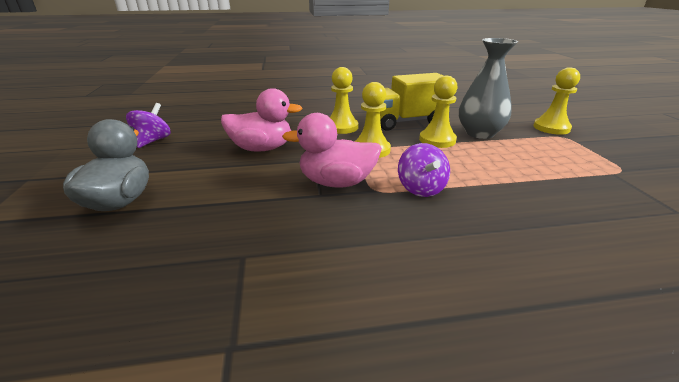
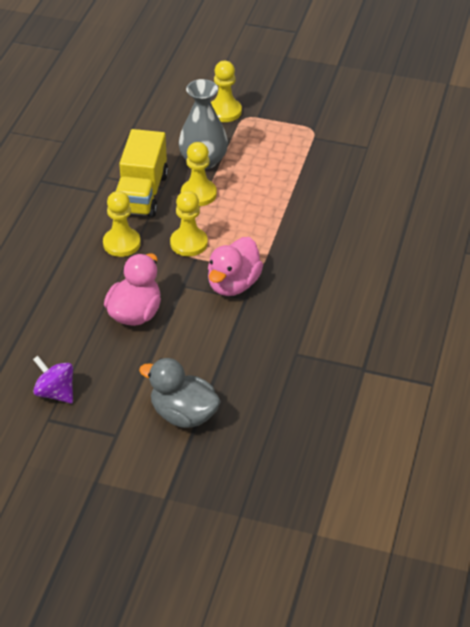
camera: 65 degrees left, 15 degrees up
(421, 189) = (271, 243): purple spinning top -> none

